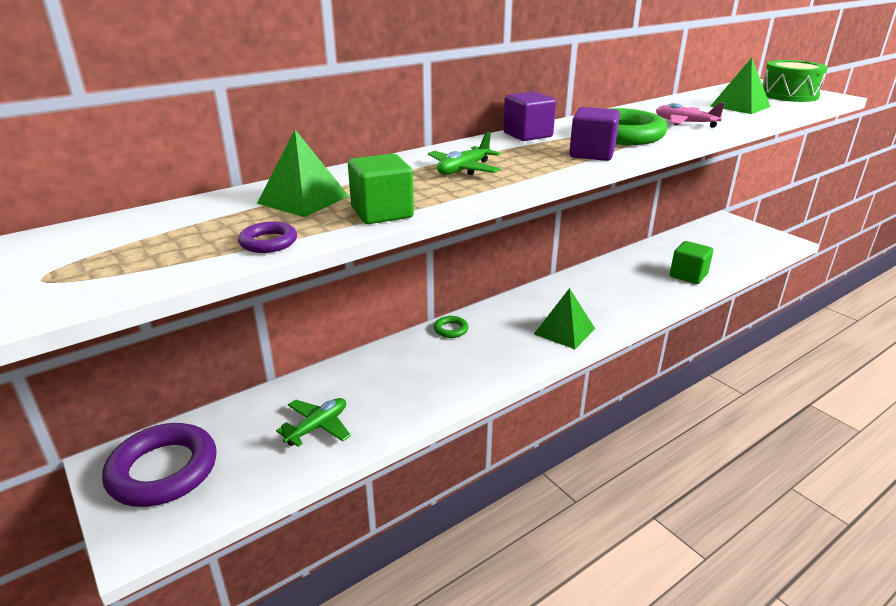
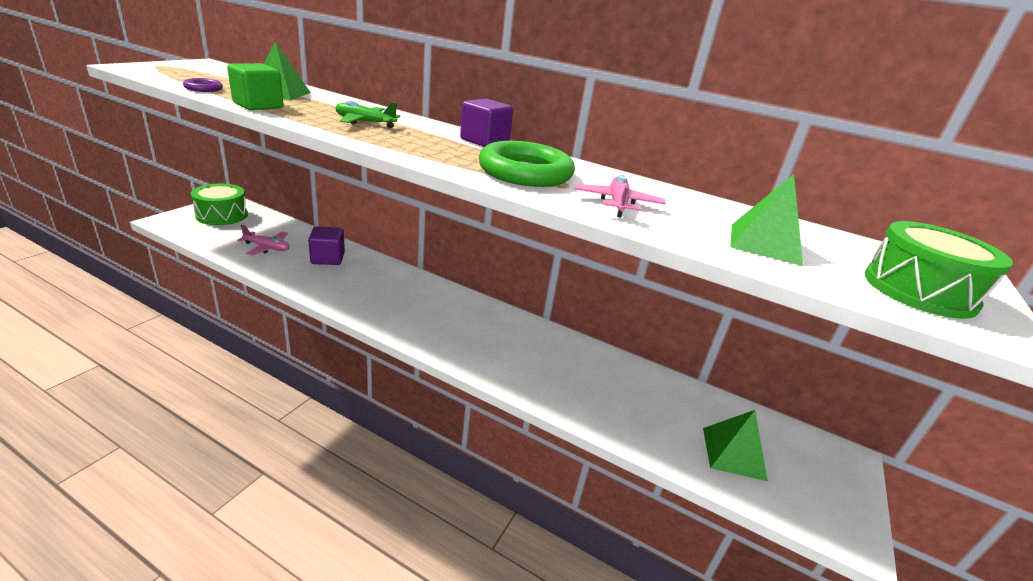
camera: 60 degrees right, 0 degrees up
(163, 470) = (222, 215): purple ring -> green drum
(317, 427) = (267, 248): green plane -> pink plane
(451, 329) = (408, 278): green ring -> none
(564, 331) = (436, 333): green pyramid -> green pyramid (733, 453)
(592, 154) = (443, 159): purple cube -> purple cube (328, 258)
(688, 275) = (623, 416): green cube -> none

